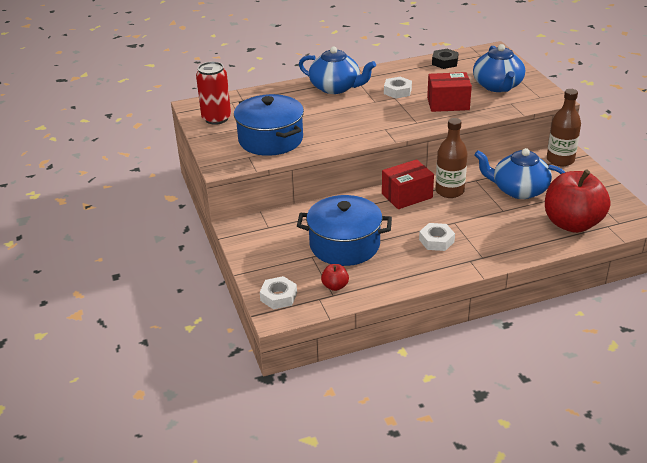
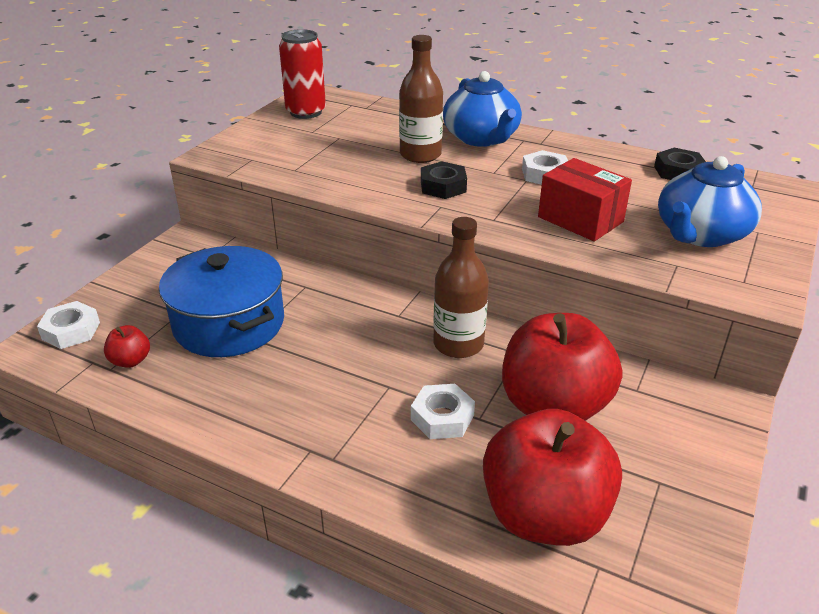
camera: 45 degrees right, 0 degrees up
(270, 139) = (305, 154): blue pot -> none
(368, 119) = (443, 186): none -> black nut
(407, 196) = (398, 316): red box -> none
(436, 241) = (324, 393): white nut -> white nut (442, 417)
(519, 190) = (554, 406): blue teapot -> red apple
(560, 160) = (700, 408): brown bottle -> brown bottle (420, 155)

